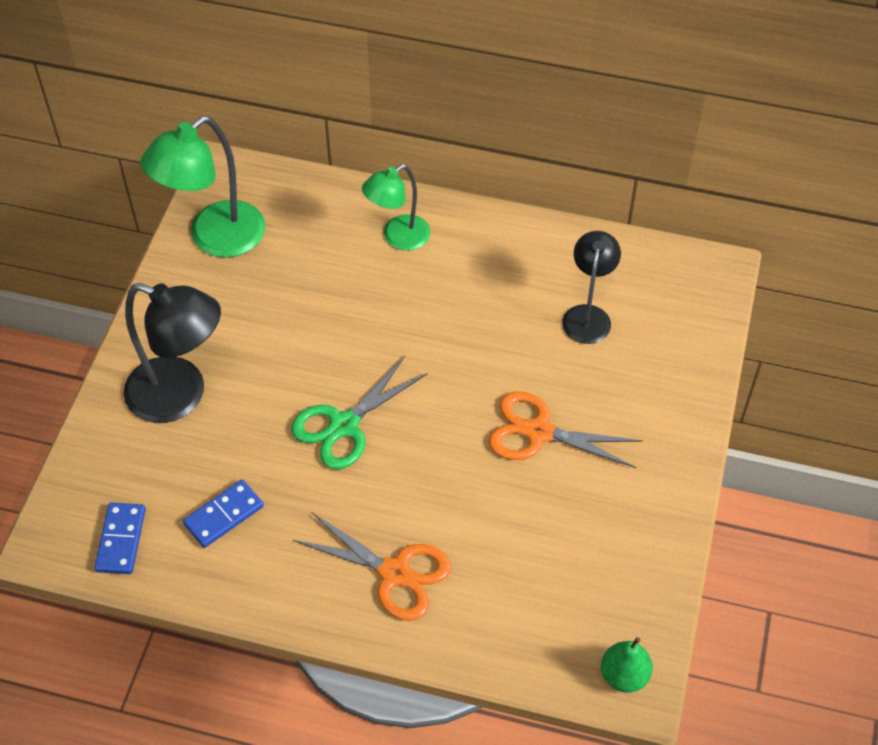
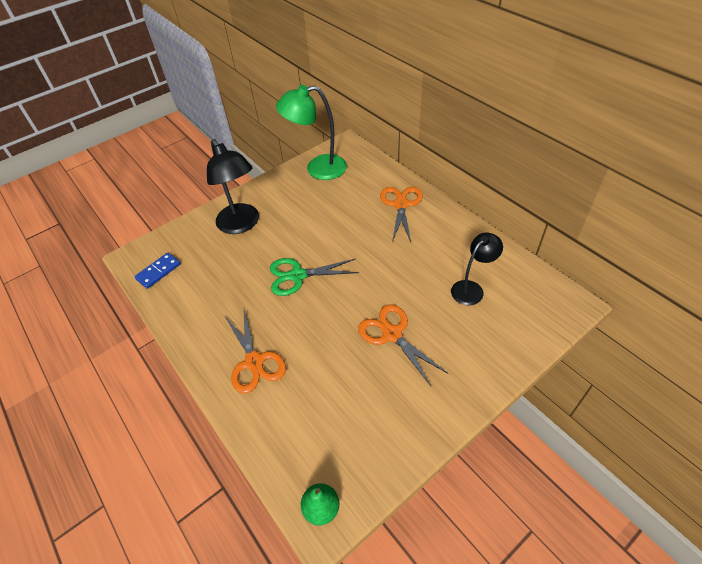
camera: 40 degrees right, 5 degrees down
(224, 515) = (208, 286): blue domino -> none
(398, 238) = (401, 205): green lamp -> orange scissors

